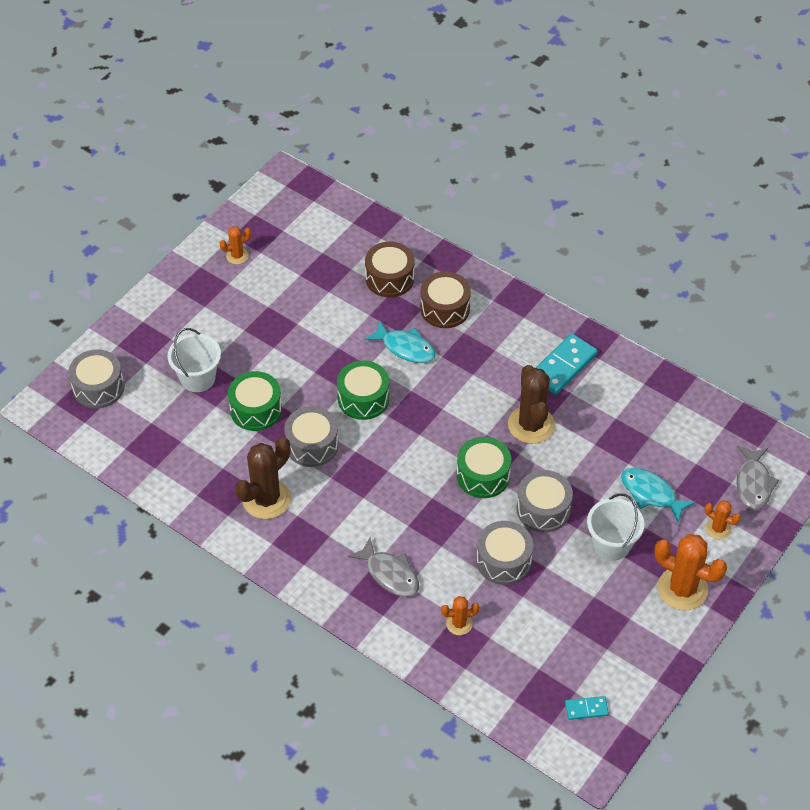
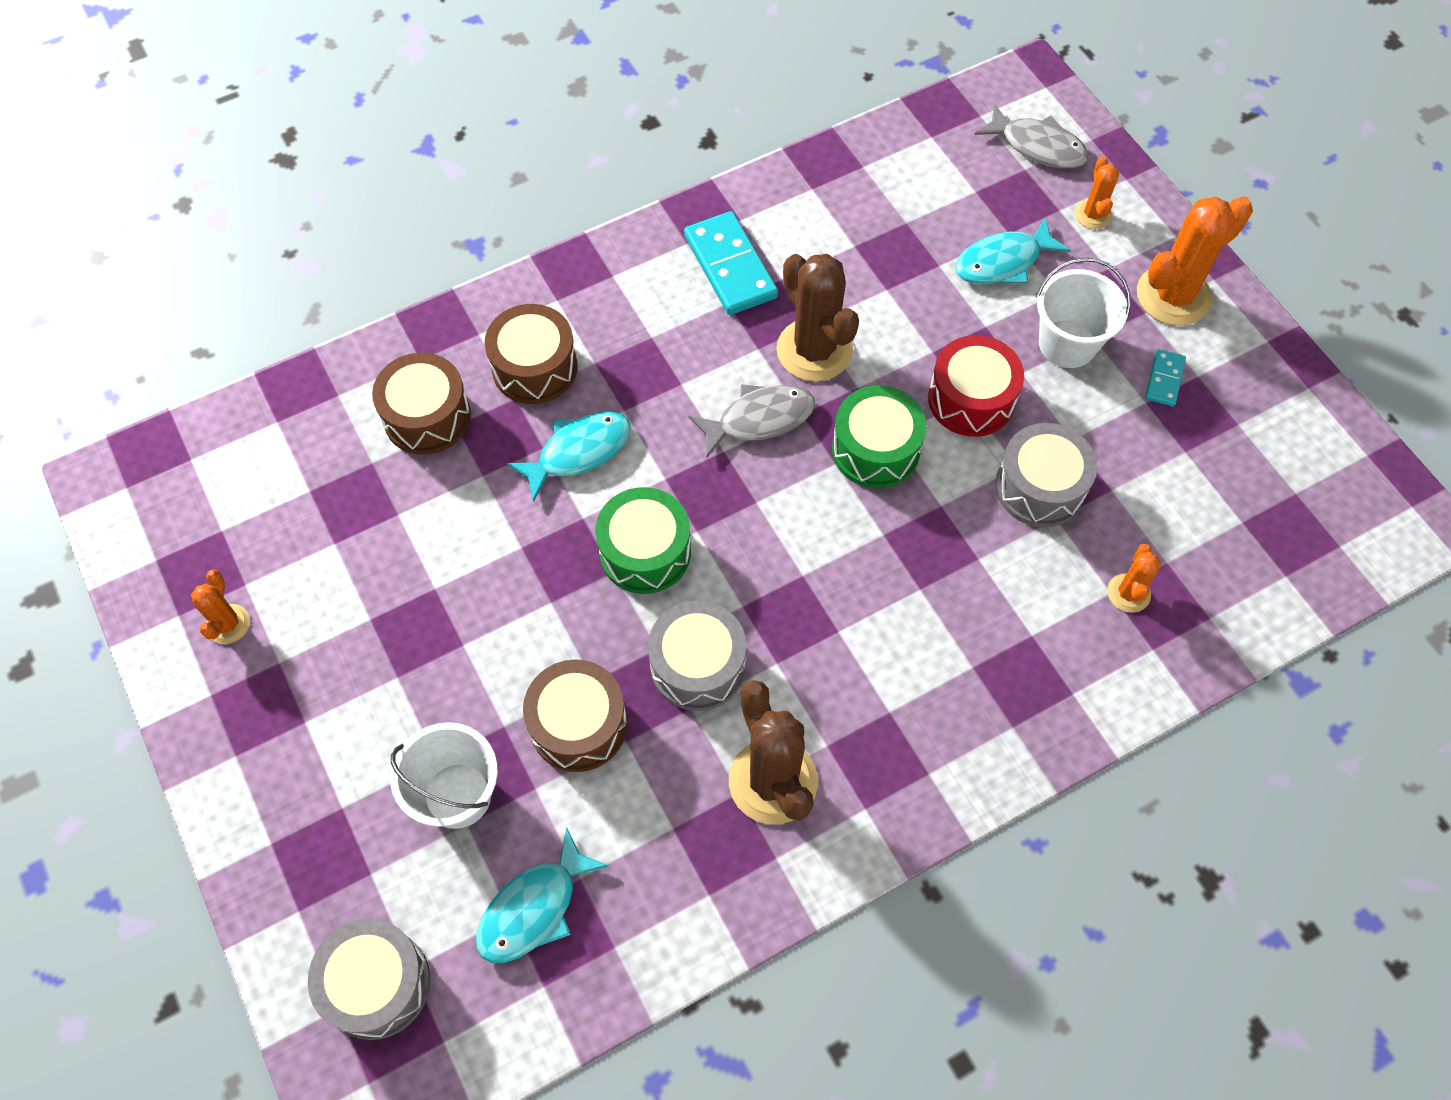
camera: 65 degrees left, 10 degrees up
(158, 430) = (534, 908): none -> turquoise fish
(256, 409) = (578, 725): green drum -> brown drum
(389, 574) = (1000, 652): grey fish -> grey fish (759, 419)
(531, 425) = (814, 350): brown cactus -> brown cactus turned 45 degrees clockwise
(543, 509) = (971, 399): grey drum -> red drum
(586, 709) = (1328, 491): turquoise domino -> turquoise domino (1164, 379)
(718, 529) = (1093, 215): orange cactus -> orange cactus turned 60 degrees counterclockwise

